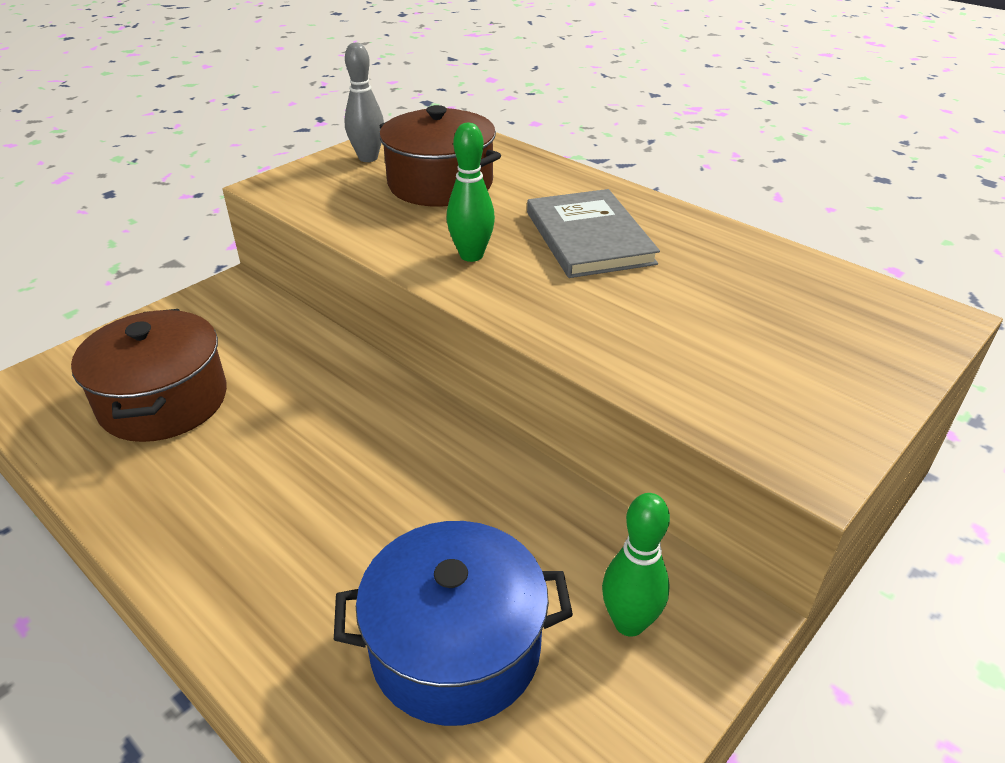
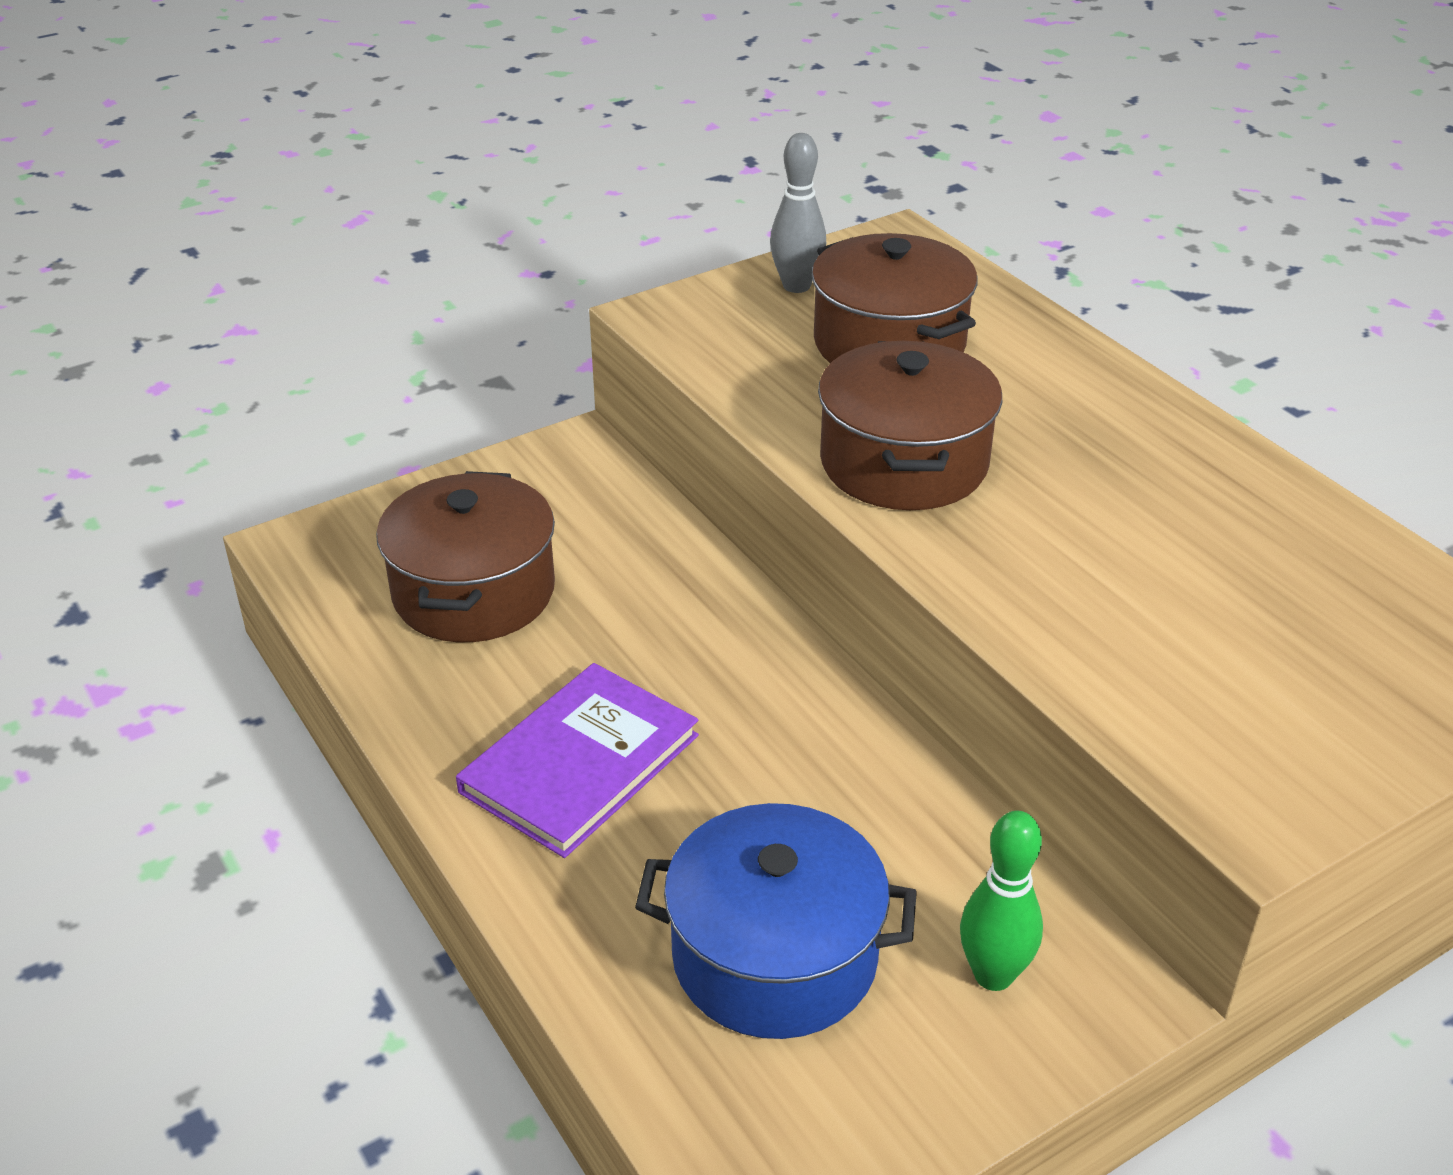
camera: 15 degrees right, 0 degrees up
(267, 518) = (580, 763): none -> purple book
(471, 255) = (904, 463): green bowling pin -> brown pot
(589, 237) = (1077, 460): grey book -> none

